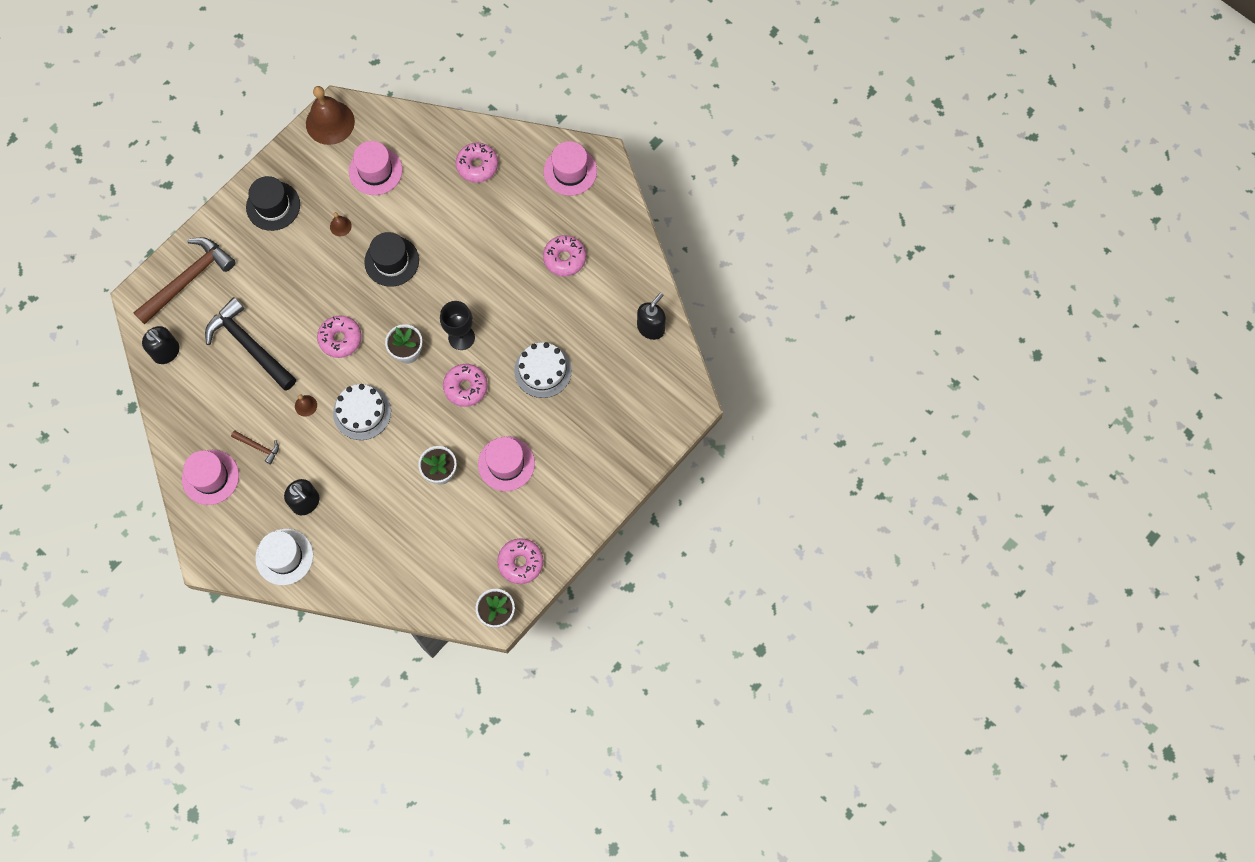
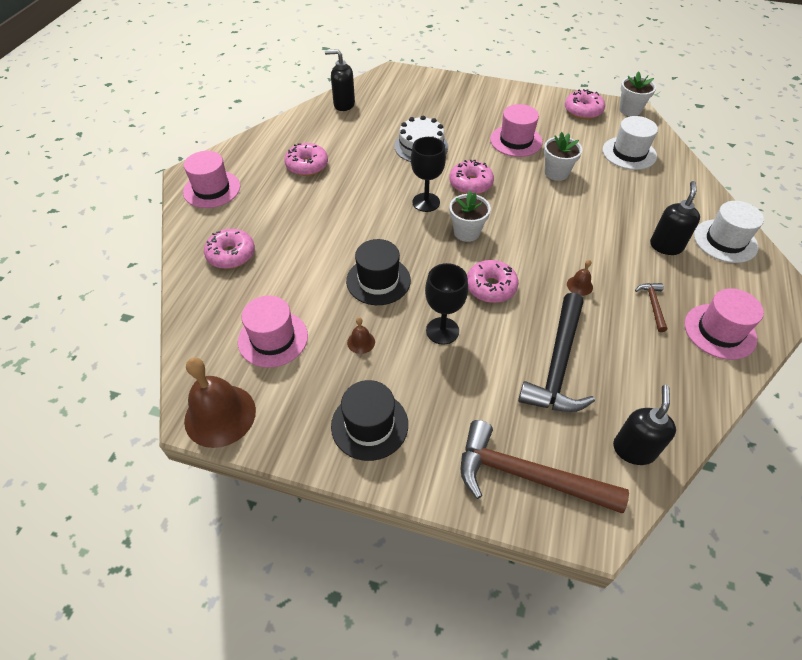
camera: 115 degrees left, 20 degrees down
(320, 284) = (442, 331): none -> black goblet
(362, 412) = (550, 241): white cake -> none
(432, 560) = (629, 153): none -> white hat

